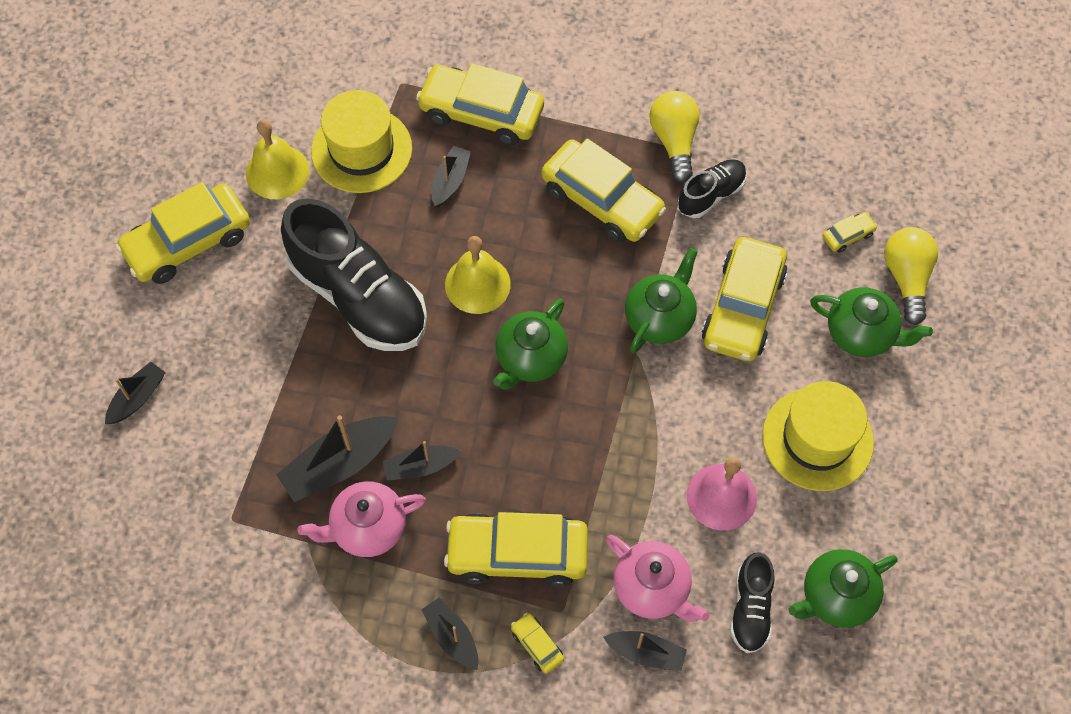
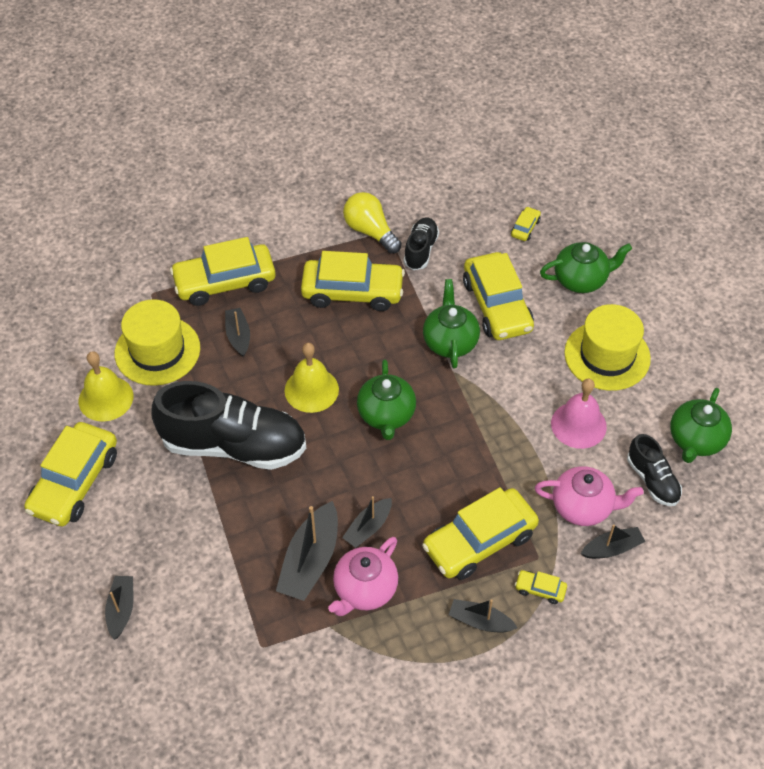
camera: 35 degrees left, 10 degrees down
(906, 278) = (580, 233): yellow light bulb -> none

